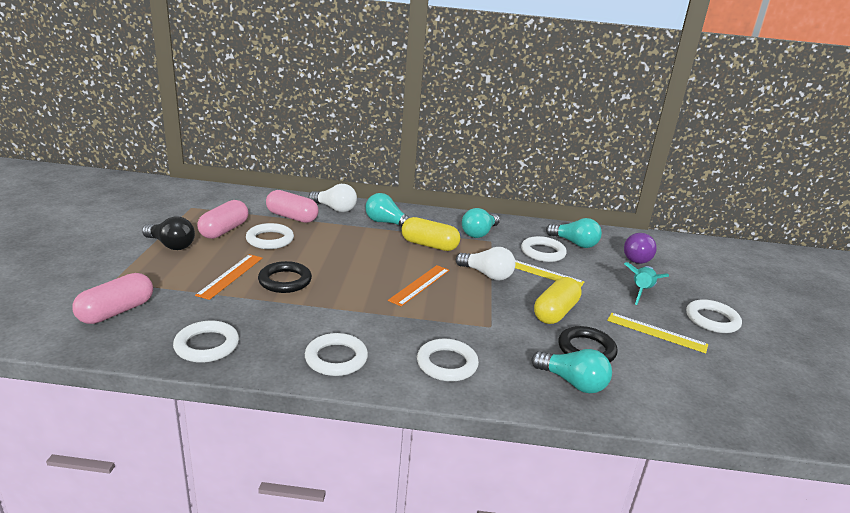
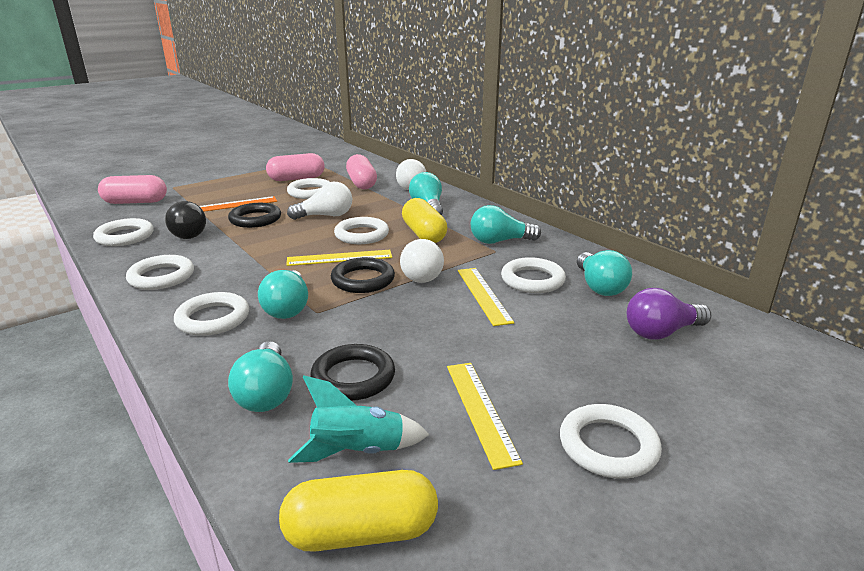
camera: 50 degrees right, 0 degrees up
(171, 245) = (246, 178): black light bulb -> black light bulb (190, 233)
(333, 256) = (325, 216): none -> white light bulb
(393, 261) = (362, 235): none -> white ring
(420, 285) = (339, 258): orange ruler -> yellow ruler
(467, 293) = (363, 280): none -> black ring
(470, 332) = (288, 308): none -> turquoise light bulb
(555, 312) = (407, 332): yellow capsule -> yellow capsule (361, 532)
(641, 291) = (571, 365): turquoise rocket -> turquoise rocket (357, 452)

